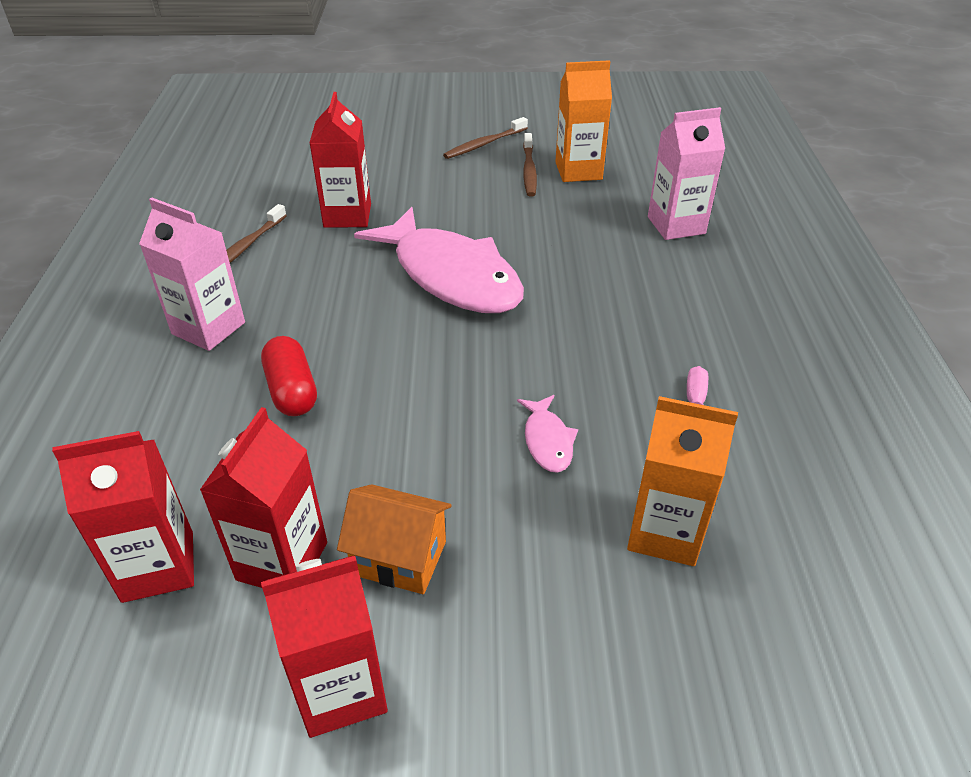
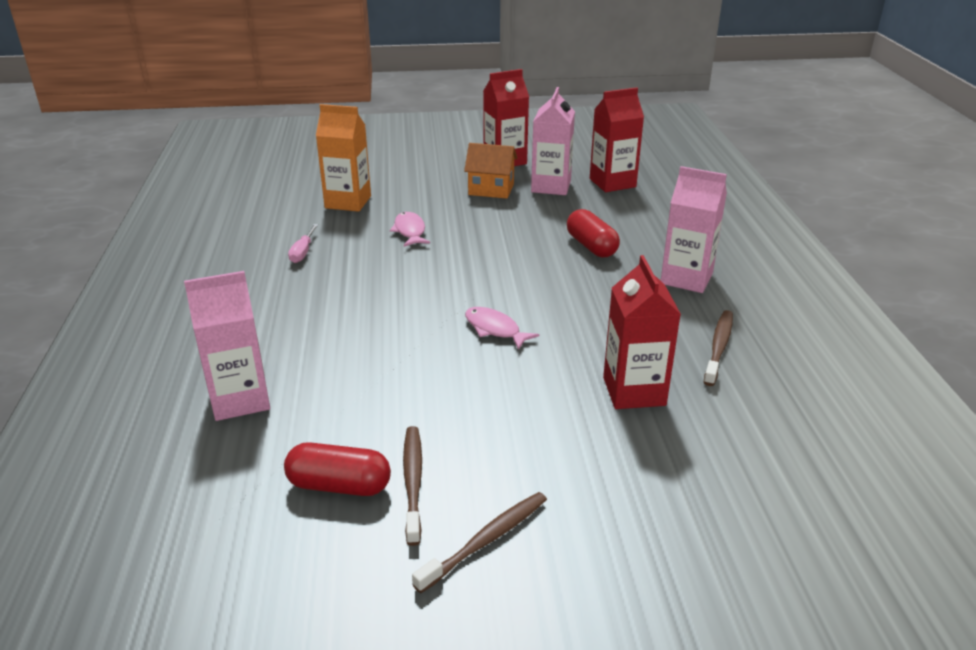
camera: 175 degrees right, 10 degrees down
(282, 561) = (551, 186): red carton -> pink carton
(451, 276) = (494, 329): pink fish -> pink fish, size x0.41
(578, 171) = (339, 485): orange carton -> red capsule

